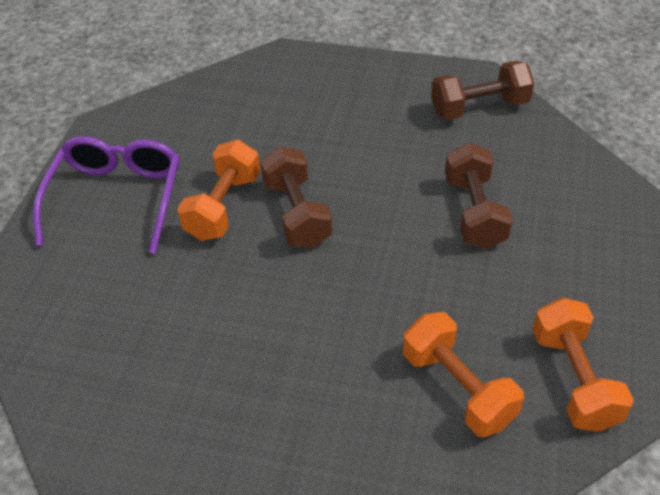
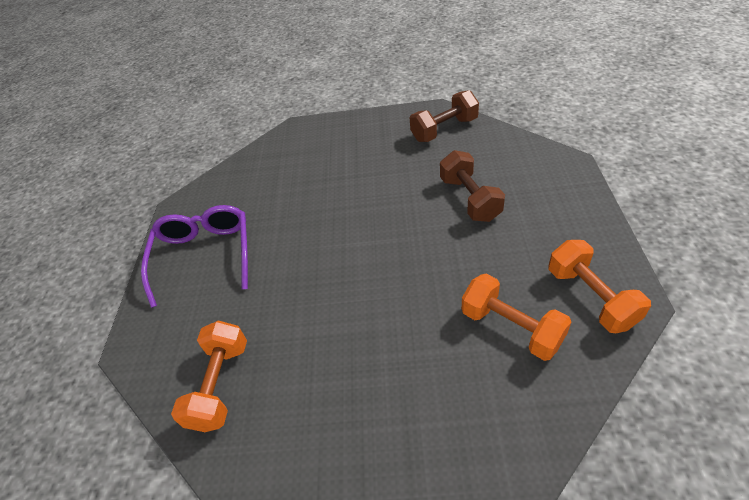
camera: 10 degrees left, 0 degrees up
(223, 207) = (288, 241): orange dumbbell -> orange dumbbell (220, 385)
(297, 214) = (344, 232): brown dumbbell -> none

